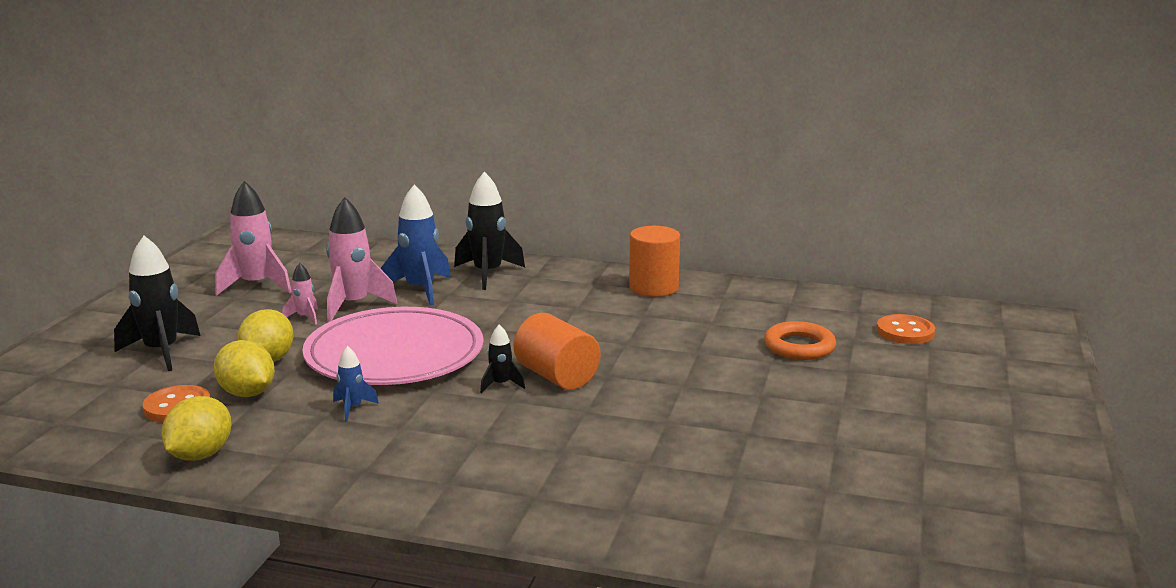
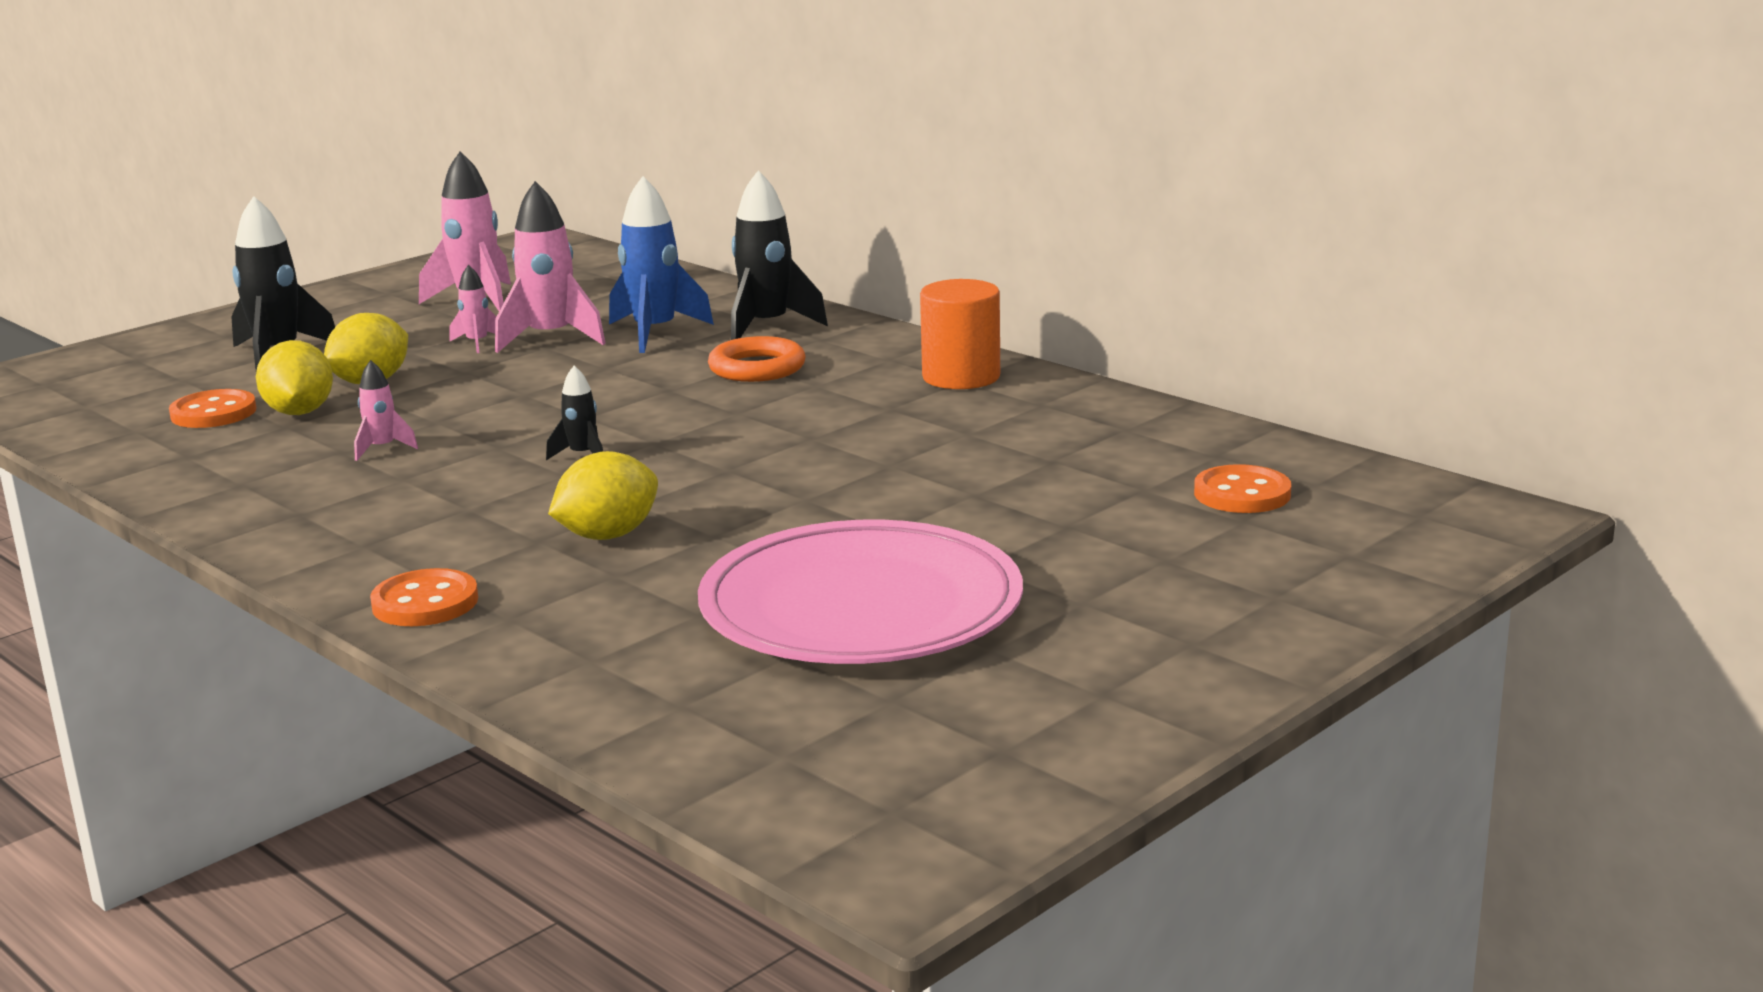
camera: 30 degrees right, 0 degrees up
(200, 455) = (167, 464): yellow lemon -> yellow lemon (608, 535)
(353, 408) = (382, 449): blue rocket -> pink rocket
(394, 354) = (514, 400): pink plate -> pink plate (861, 607)
(554, 514) = (425, 603): none -> orange button
(556, 377) = (662, 459): orange cylinder -> none
(799, 347) = (1045, 483): orange ring -> orange ring (757, 368)

